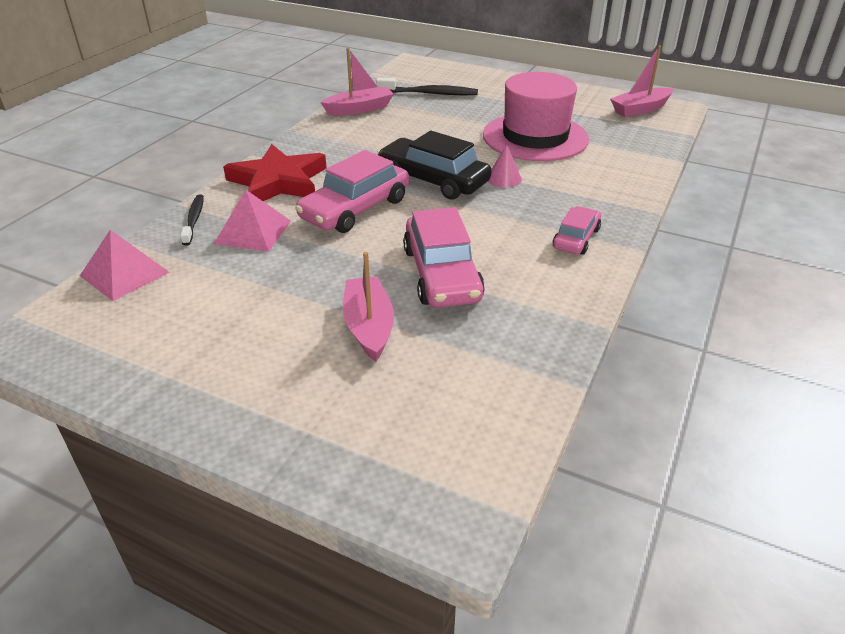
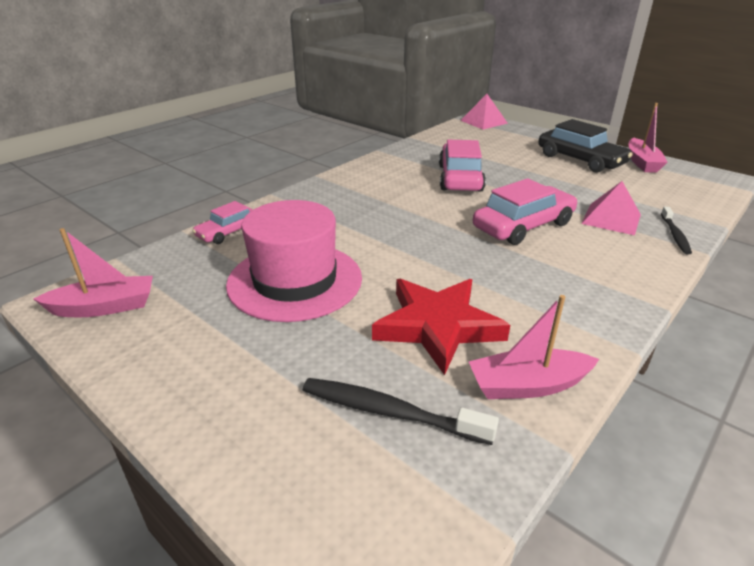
camera: 165 degrees left, 5 degrees down
(124, 274) = (696, 203): pink pyramid -> pink pyramid (483, 121)
(278, 181) = (611, 263): red star -> red star (437, 326)
(369, 326) = (510, 162): pink boat -> pink boat (642, 162)
(433, 180) = (443, 243): black car -> black car (580, 160)
(504, 178) = (372, 235): pink cone -> none
(576, 238) = (352, 185): pink car -> pink car (228, 232)

